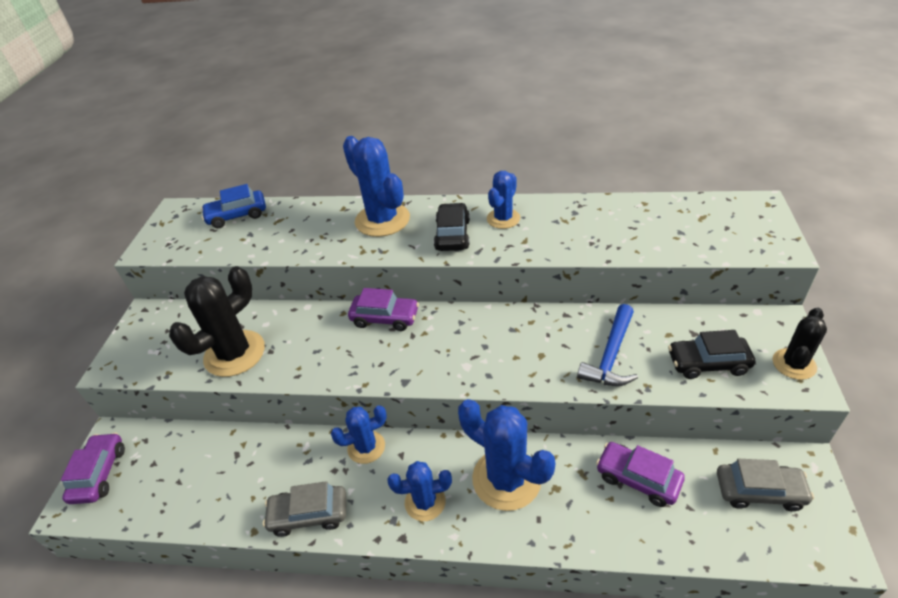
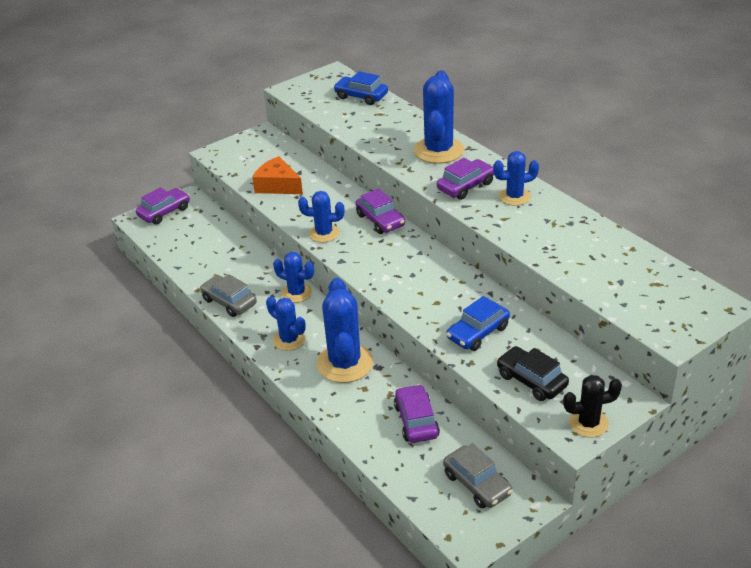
camera: 45 degrees right, 5 degrees down
(234, 353) = (277, 185): black cactus -> orange cheese
(350, 367) = (324, 233): none -> blue cactus
(452, 235) = (465, 186): black car -> purple car
(611, 355) = (478, 333): blue hammer -> blue car

